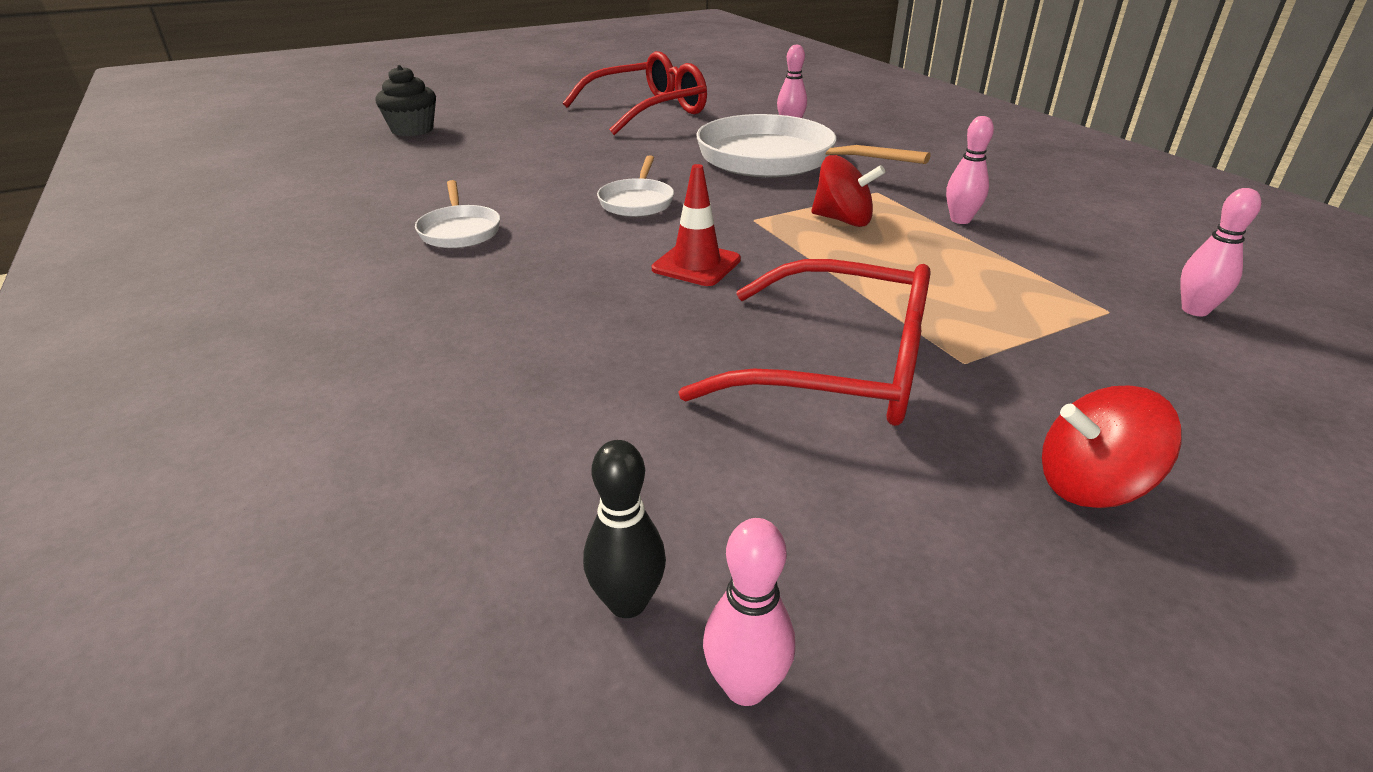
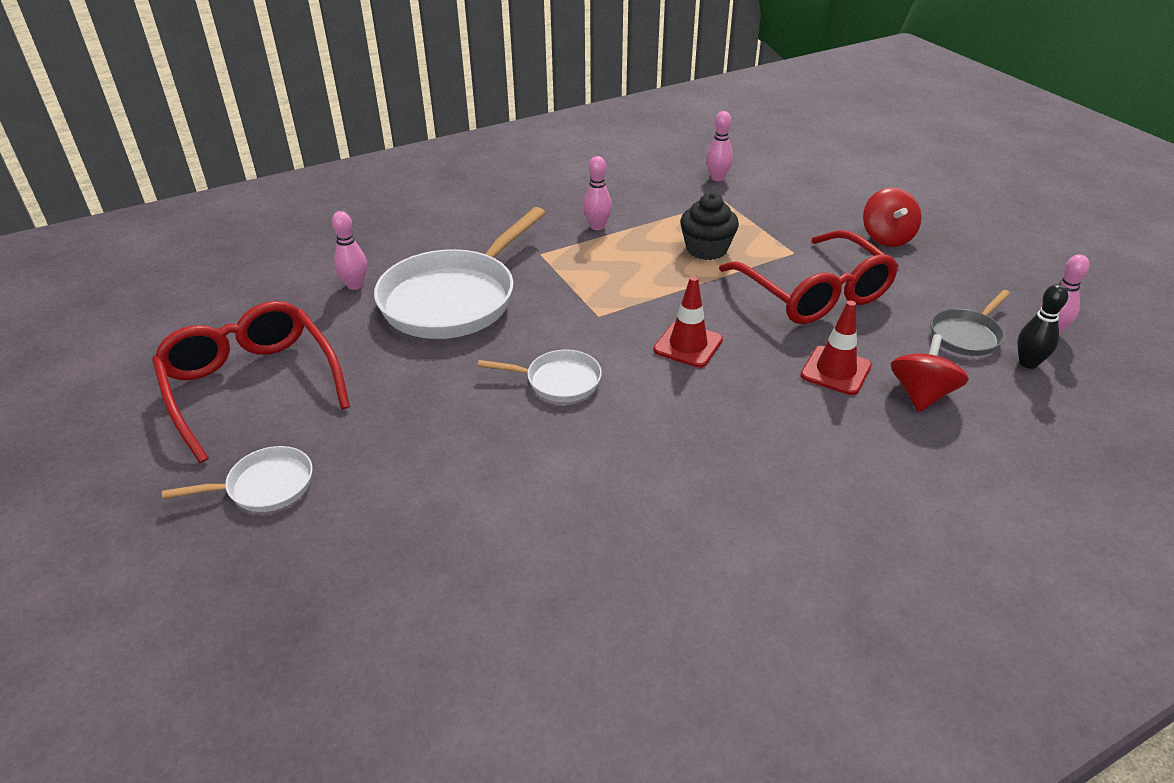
camera: 90 degrees left, 5 degrees up
(412, 130) = (252, 627): black cupcake -> black cupcake (706, 249)
(459, 231) = (634, 496): white pan -> white pan (265, 486)
(632, 362) = (835, 371): none -> red traffic cone
(726, 528) = (967, 335): none -> grey pan
(838, 367) = (814, 293): red glasses -> red glasses turned 135 degrees clockwise
(843, 220) = (599, 274): red spinning top -> red spinning top (921, 395)

